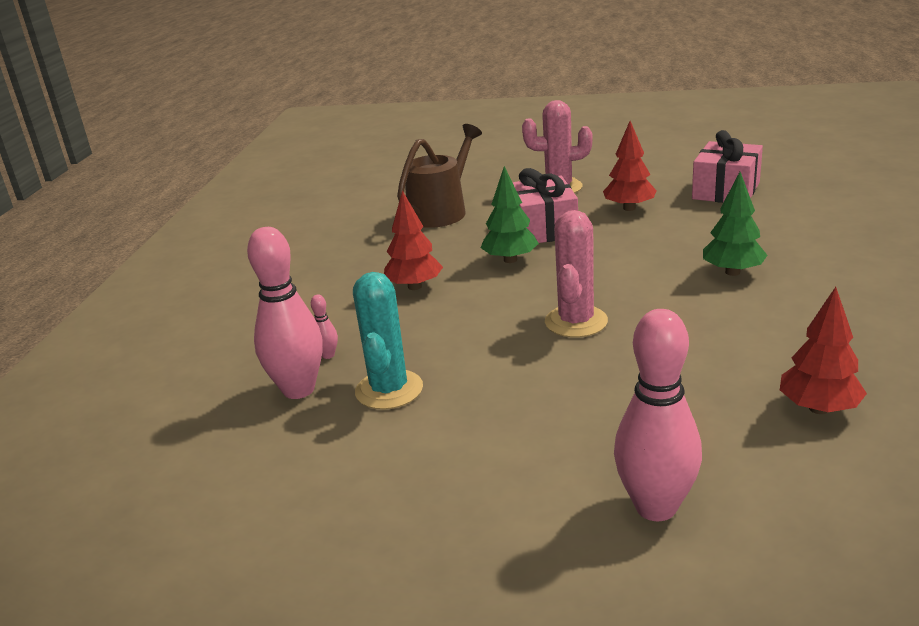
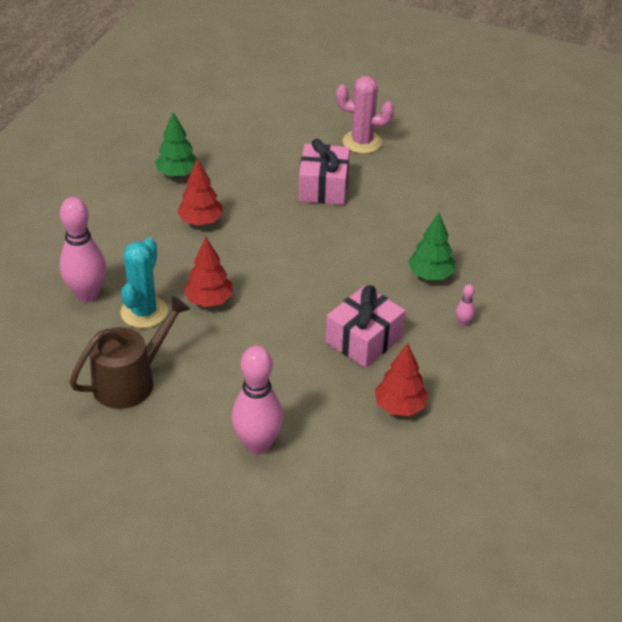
camera: 10 degrees right, 15 degrees up
(328, 355) = (116, 270): pink bowling pin -> pink bowling pin (463, 322)
(441, 211) = (257, 143): brown watering can -> brown watering can (130, 380)
(510, 260) = (281, 214): green tree -> green tree (177, 174)
(576, 322) = (294, 289): pink cactus -> none
(629, 208) = (401, 184): red tree -> red tree (209, 300)
(726, 191) = (488, 186): pink gift -> pink gift (364, 339)

